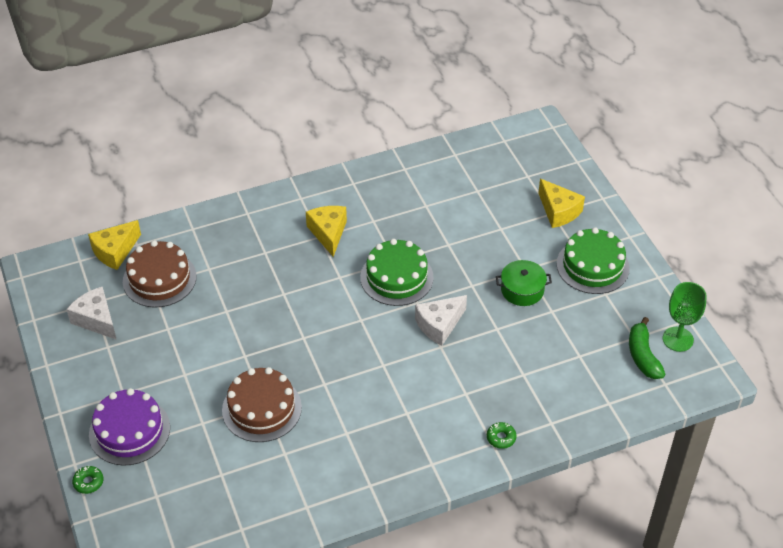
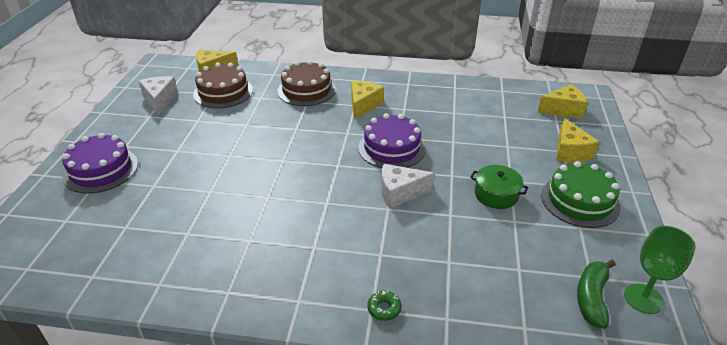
camera: 30 degrees right, 10 degrees down
(88, 482) = (36, 190): green donut -> none
(261, 408) = (204, 194): brown cake -> brown cake (306, 90)
(396, 277) = (391, 148): green cake -> purple cake
(527, 158) = (563, 110): none -> yellow cheese

